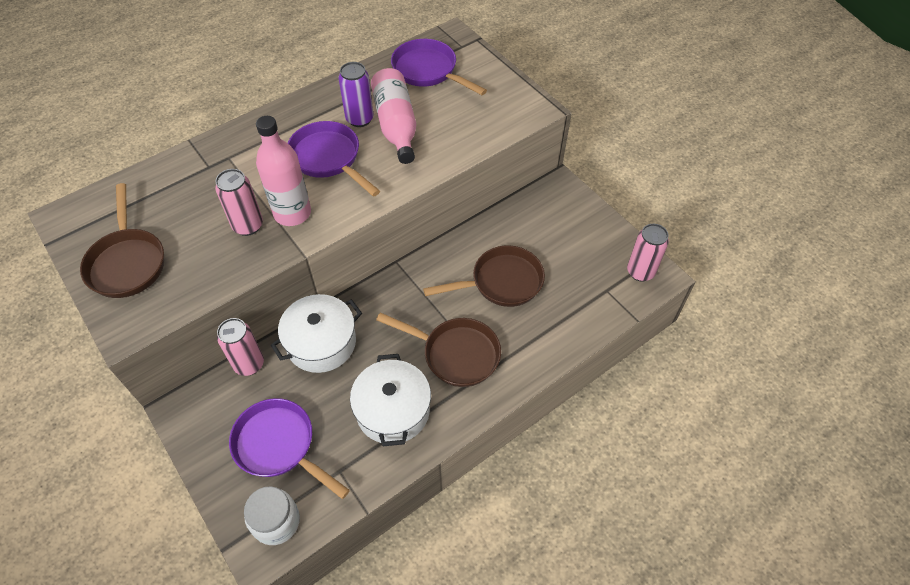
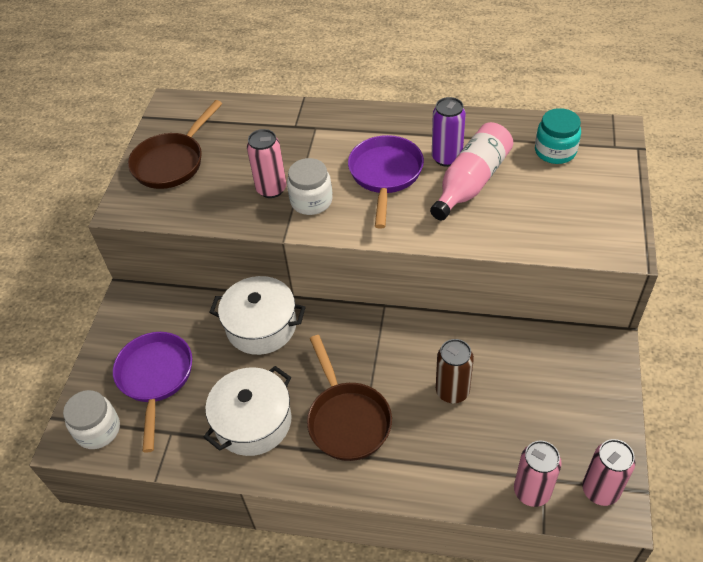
camera: 50 degrees right, 5 degrees down
(249, 364) = (200, 302): pink can -> pink can (532, 491)
(292, 213) = (311, 201): pink bottle -> white jar
(428, 71) = (555, 151): purple pan -> turquoise jar
(501, 282) = (452, 391): brown pan -> brown can

